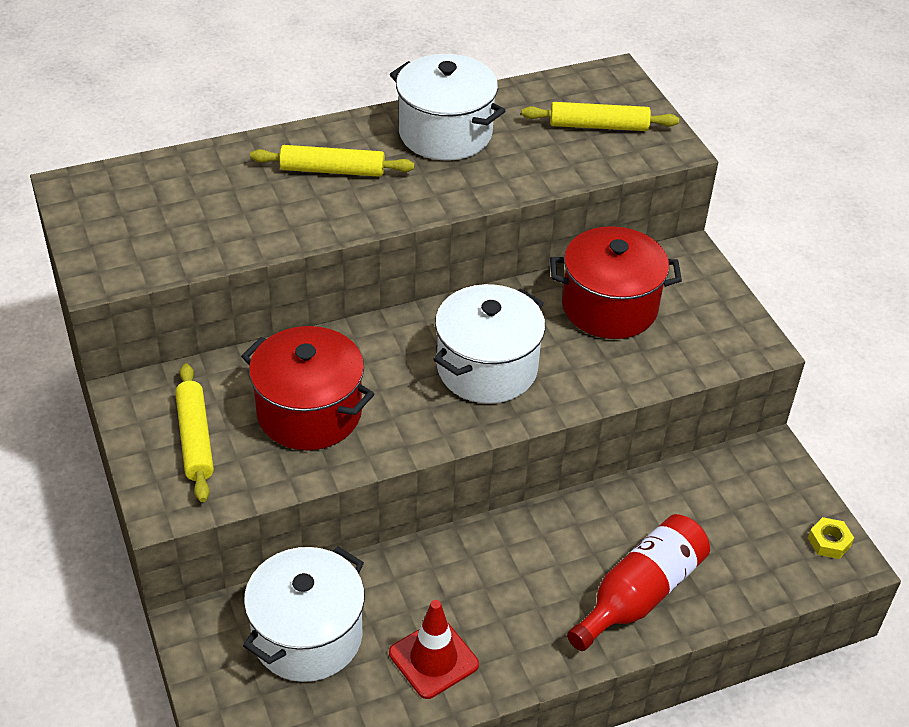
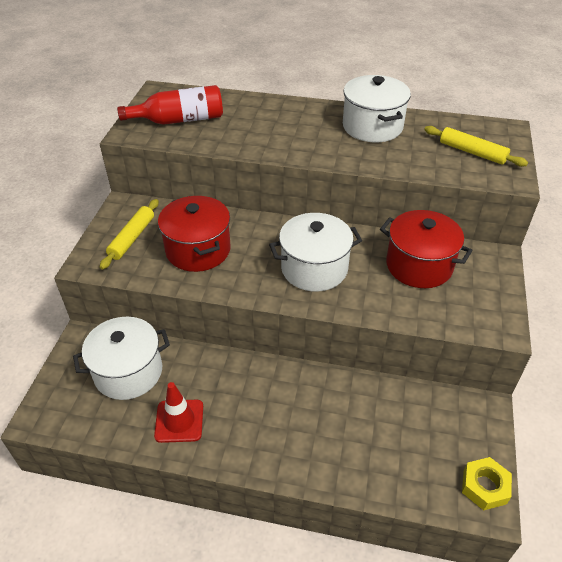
camera: 35 degrees right, 0 degrees up
(332, 170) = (291, 124): yellow rolling pin -> none
(640, 594) = (328, 450): red bottle -> red bottle (179, 120)
(829, 542) = (484, 486): yellow nut -> yellow nut, size x1.51

